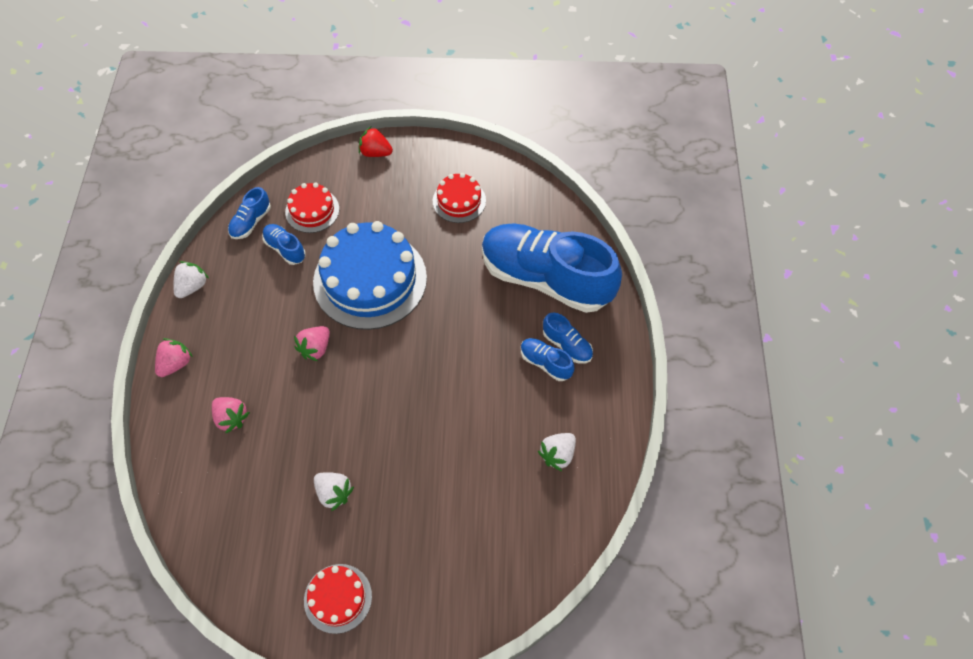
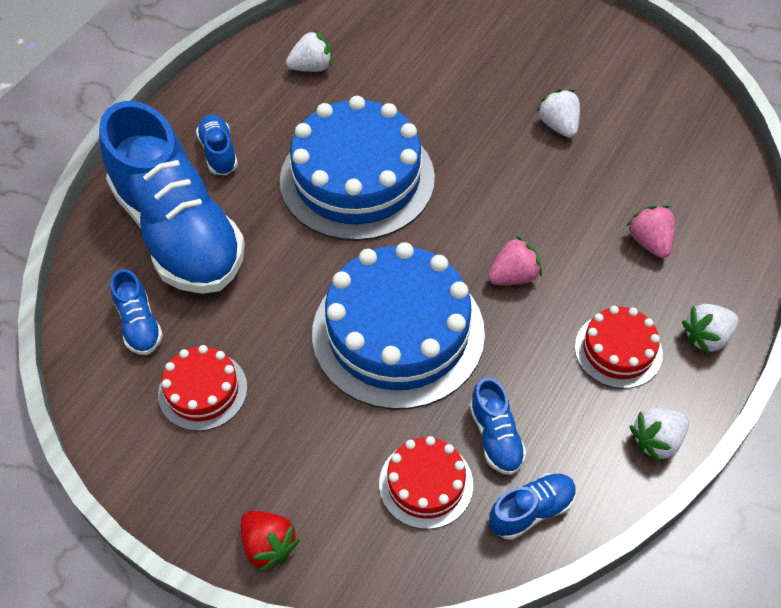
camera: 150 degrees left, 5 degrees down
(176, 364) = (706, 337): pink strawberry -> white strawberry
(338, 598) = (591, 49): red cake -> red cake (618, 350)
(458, 371) = (357, 179): none -> blue cake
(545, 363) = (256, 146): blue shoe -> blue shoe (139, 324)

